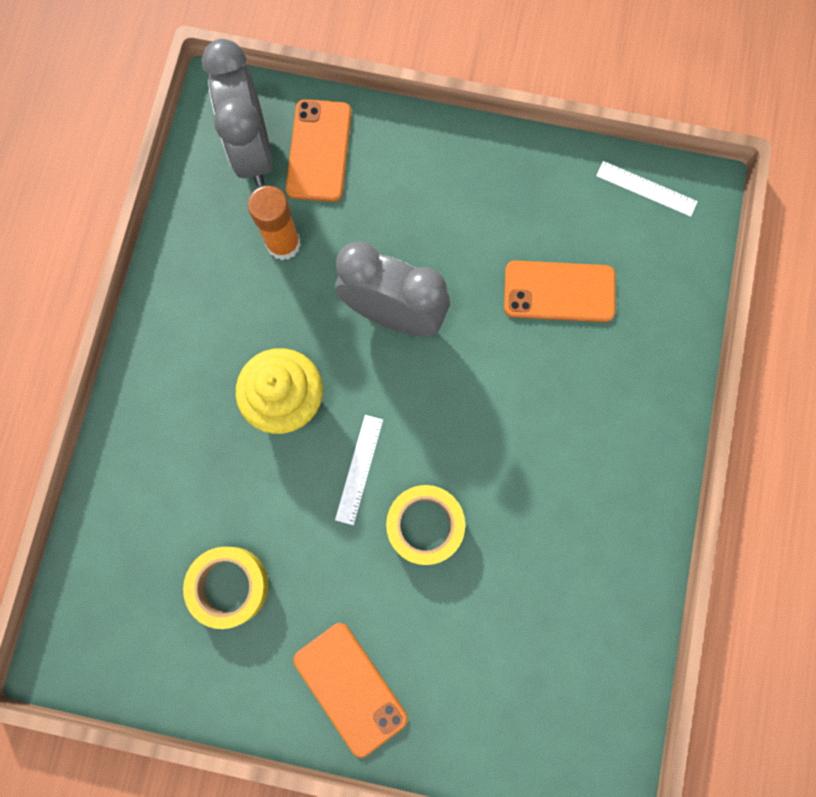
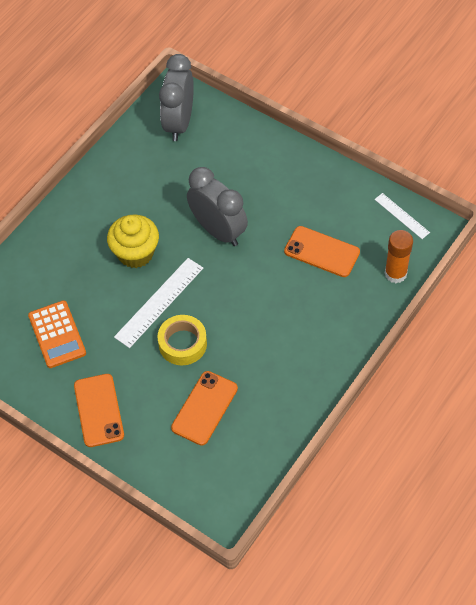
camera: 25 degrees right, 20 degrees down
(229, 586) = (57, 334): yellow tape -> orange calculator
(283, 244) = (173, 175): orange glue stick -> orange glue stick (395, 273)
(319, 151) = (216, 135): orange phone -> orange phone (204, 408)
(359, 469) = (159, 302): white ruler -> white ruler, size x1.70

